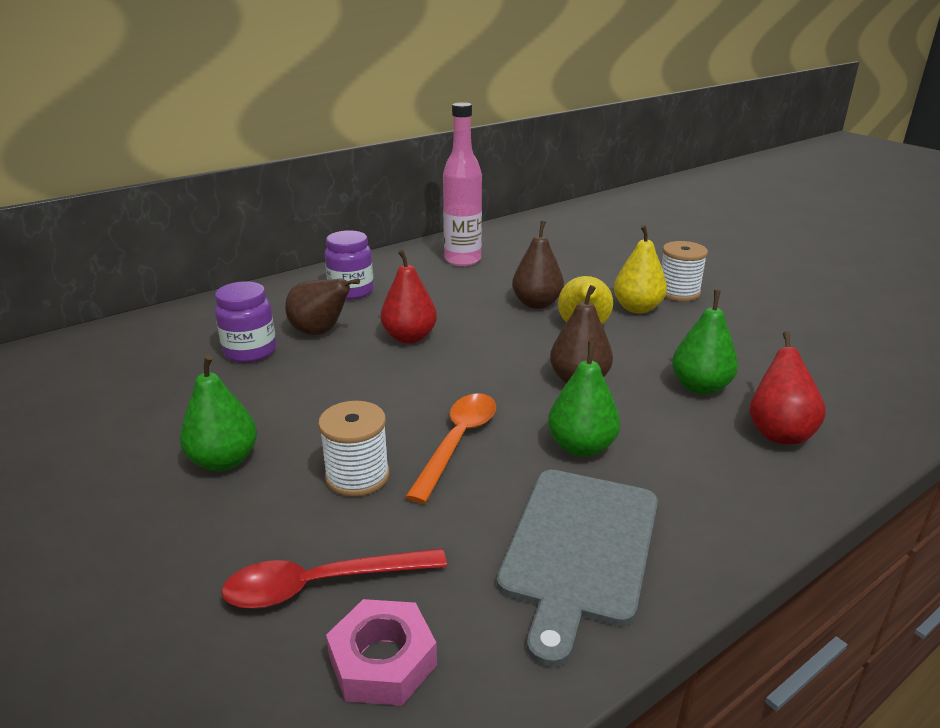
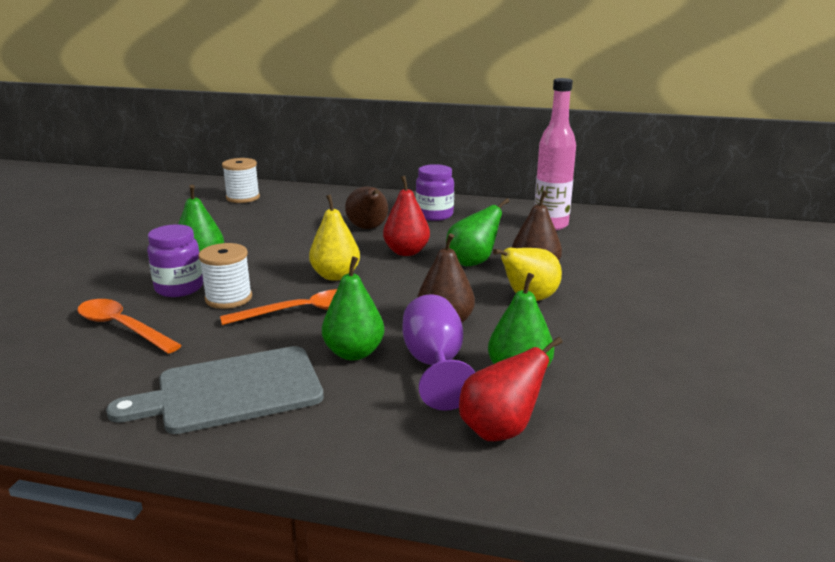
camera: 50 degrees right, 5 degrees down
(250, 351) = (316, 222): purple jar -> purple jar (179, 288)
(321, 585) = (122, 327): red spoon -> orange spoon
(382, 661) = (75, 366): pink nut -> none
(481, 319) = (472, 262): none -> green pear
(637, 308) = (608, 307): yellow pear -> yellow pear (335, 276)
(649, 417) = (435, 365): none -> purple goblet
(678, 292) = (678, 314): white spool -> white spool (243, 197)

